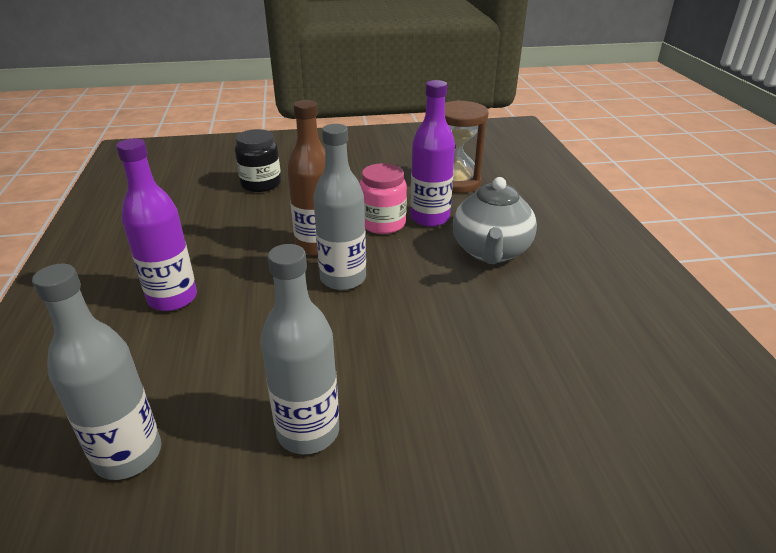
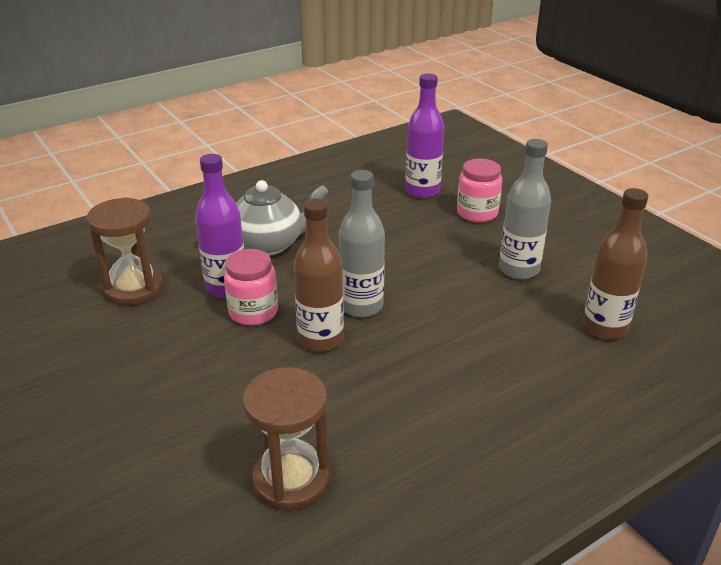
camera: 115 degrees left, 0 degrees up
(128, 455) = (604, 327): grey bottle -> brown bottle
(173, 298) = (466, 393): purple bottle -> purple bottle (422, 191)
(195, 205) = (291, 480): none -> brown hourglass
(261, 184) = (201, 444): black jar -> none
(485, 458) = (477, 213): none -> pink jar

